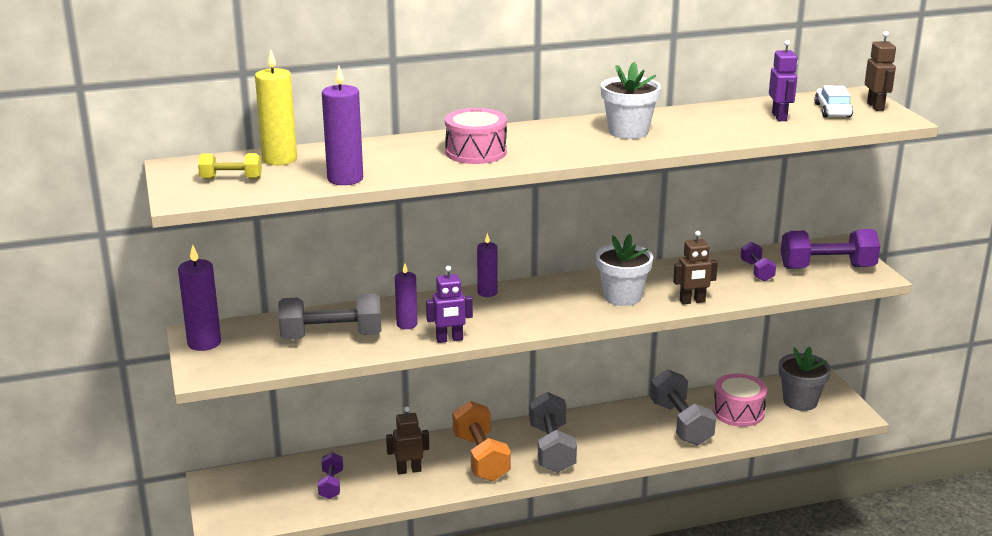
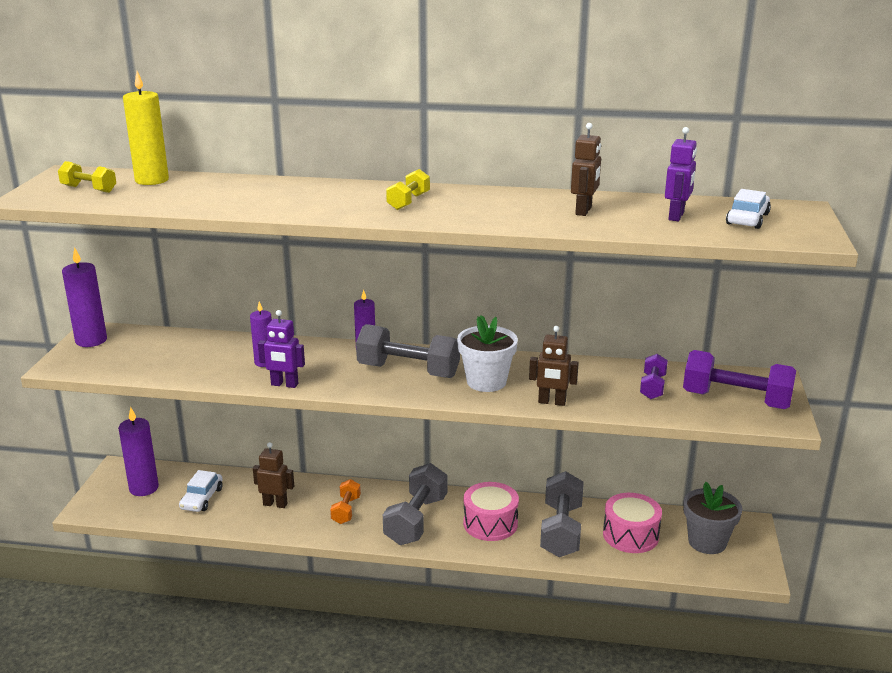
camera: 25 degrees right, 0 degrees up
(331, 336) = (192, 358): grey dumbbell -> grey dumbbell (408, 371)
(331, 485) = (202, 498): purple dumbbell -> white car
(345, 179) = (175, 204): purple candle -> purple candle (144, 488)
(476, 152) = (322, 201): pink drum -> pink drum (490, 523)
(481, 457) = (346, 510): orange dumbbell -> orange dumbbell, size x0.54
(552, 140) = (408, 202): none -> yellow dumbbell
(628, 132) = (494, 205): white flower pot -> none
(875, 106) = (805, 223): brown robot -> brown robot (584, 211)

